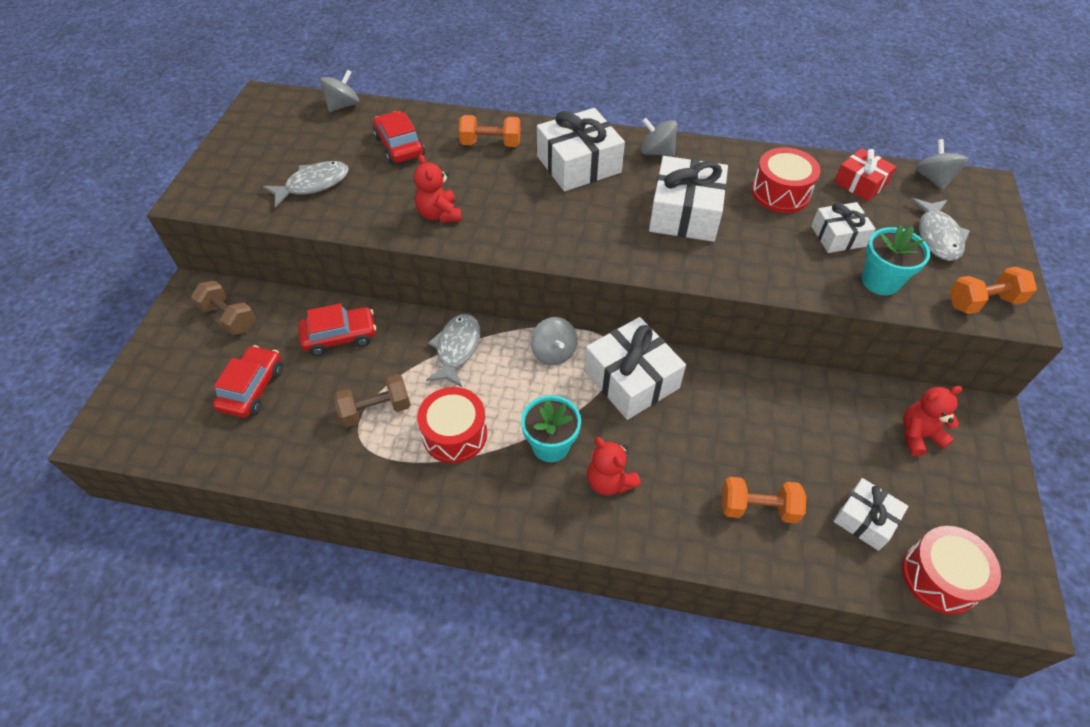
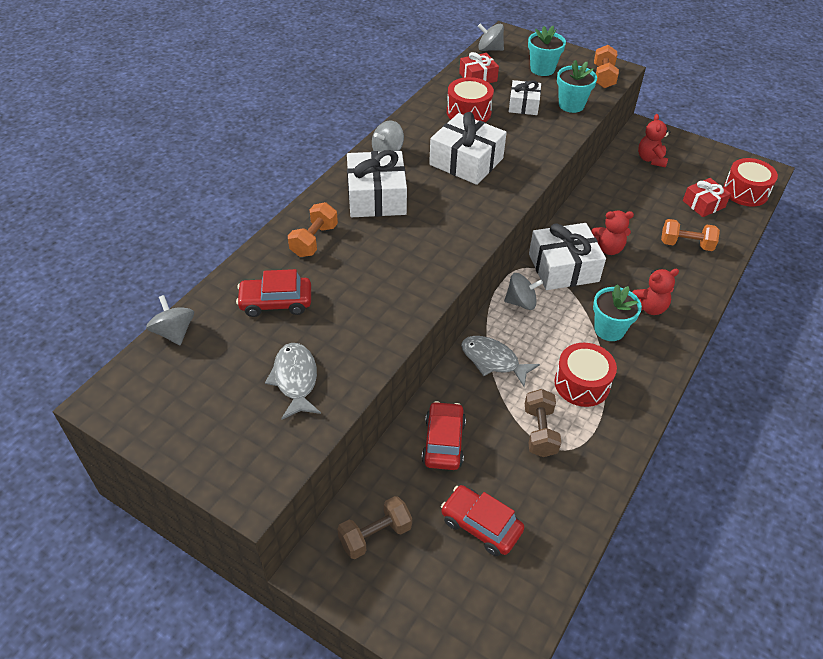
camera: 70 degrees left, 5 degrees down
(439, 214) = (393, 296): red teddy bear -> red teddy bear (608, 248)
(758, 508) = (686, 244): orange dumbbell -> orange dumbbell turned 75 degrees clockwise
(865, 519) = (703, 204): white gift -> red gift
(937, 236) = (542, 69): grey fish -> turquoise flower pot

